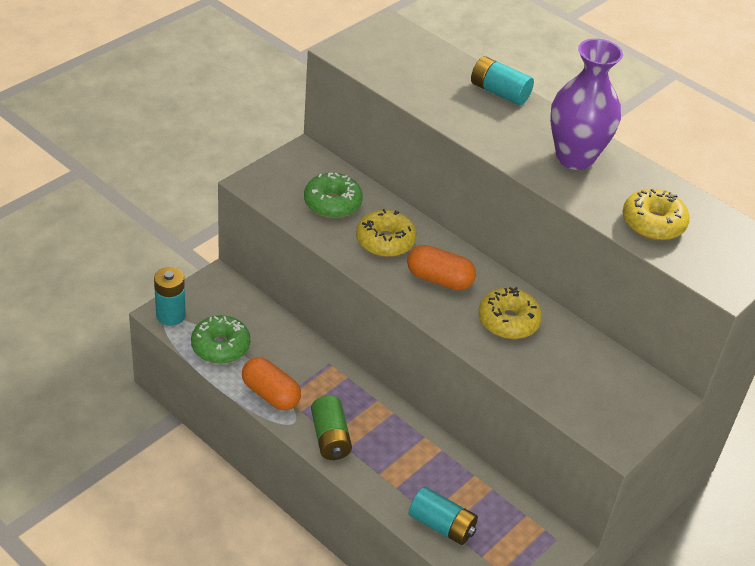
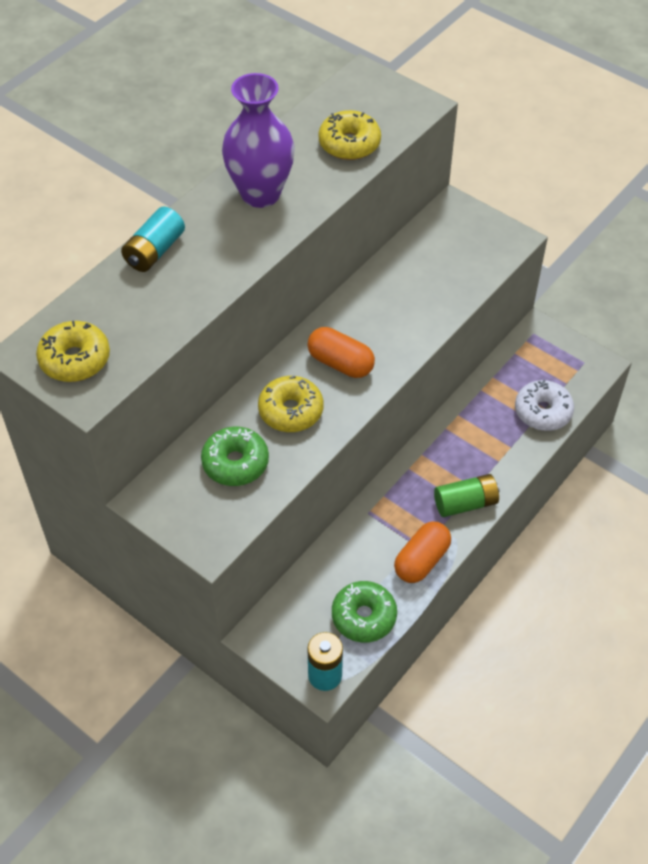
camera: 90 degrees left, 10 degrees up
(439, 279) = (340, 363): orange capsule -> orange capsule turned 75 degrees counterclockwise
(441, 525) = (543, 412): turquoise battery -> white donut
(508, 321) = (387, 309): yellow donut -> yellow donut (75, 359)

